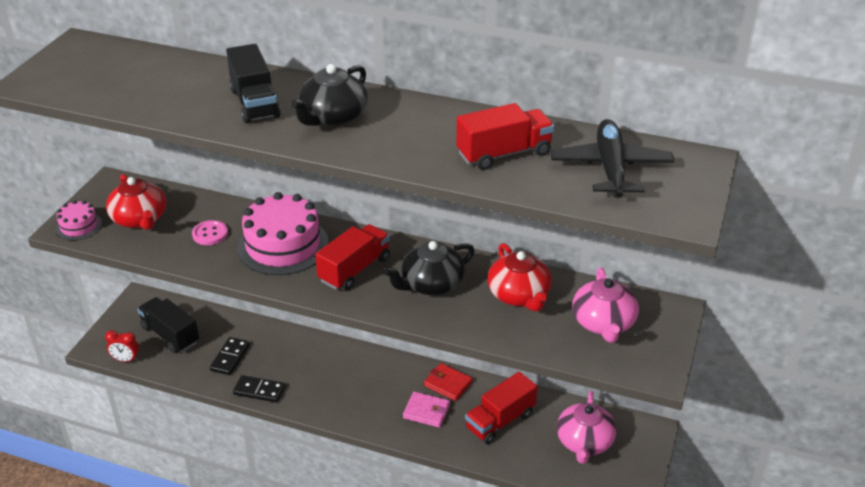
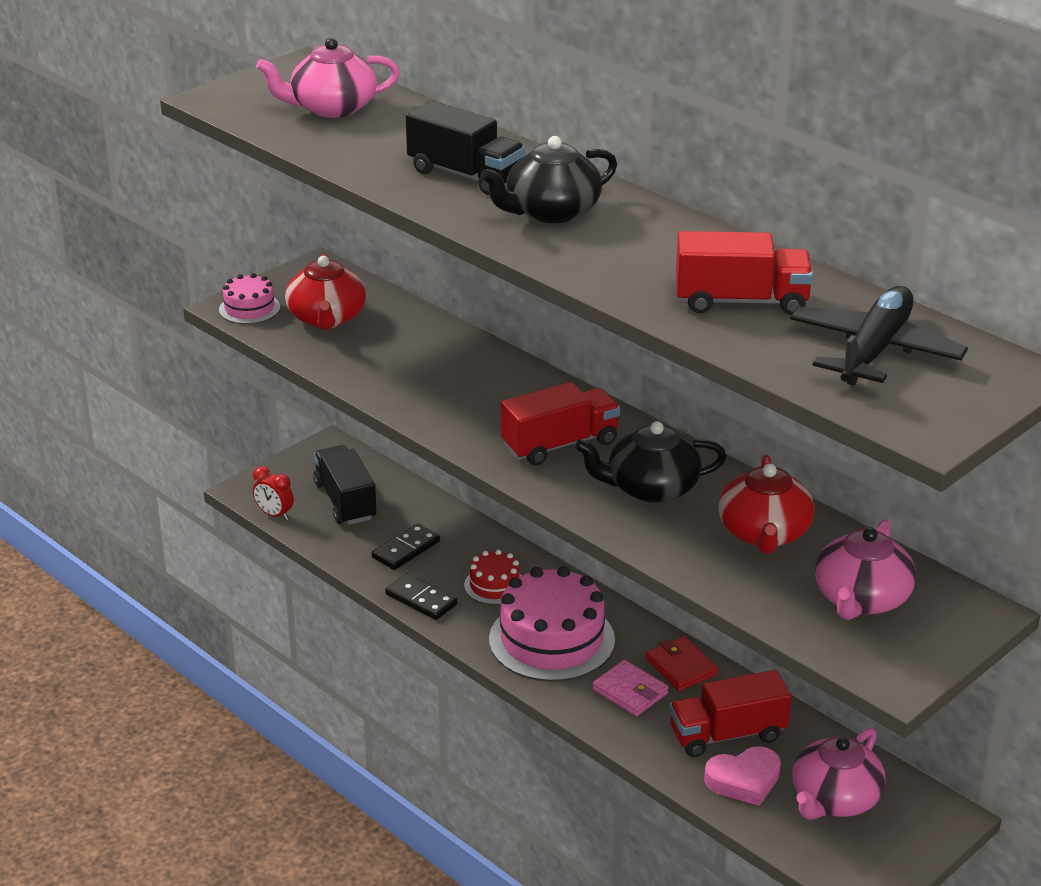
camera: 25 degrees right, 5 degrees down
(121, 72) = (332, 108): none -> pink teapot
(210, 234) = (402, 356): pink button -> none
(254, 103) = (465, 175): black truck -> black truck turned 60 degrees counterclockwise
(283, 245) = (485, 392): pink cake -> pink cake (551, 640)
(302, 365) = (494, 585): none -> red cake
(526, 448) = (744, 780): none -> pink heart

